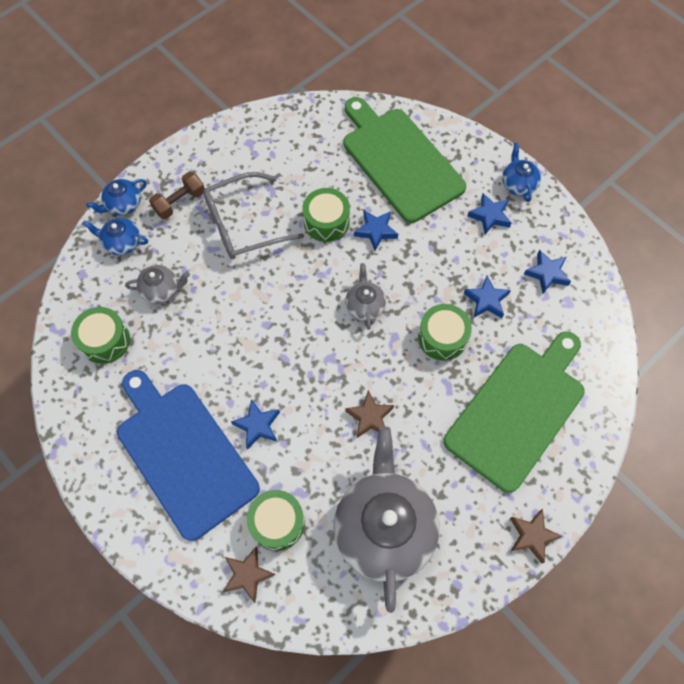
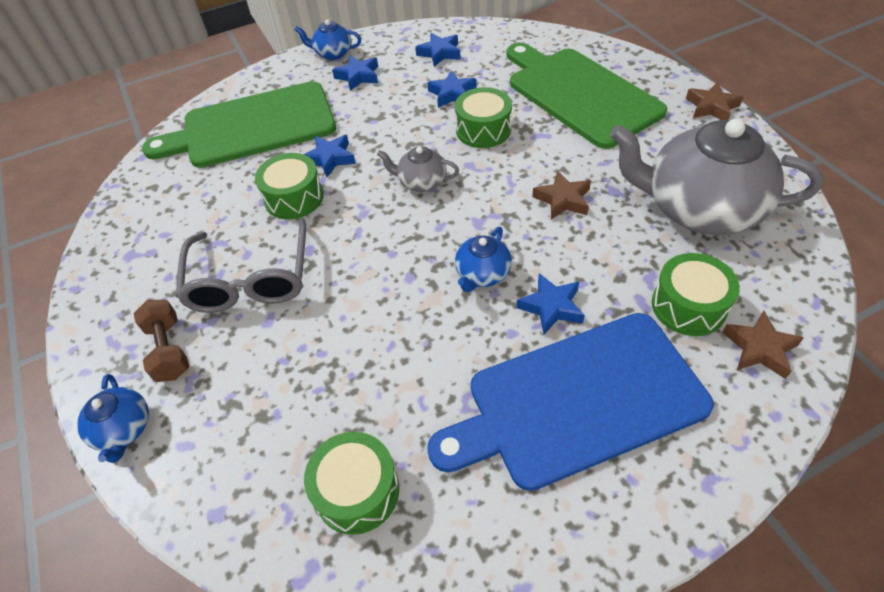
camera: 70 degrees left, 15 degrees down
(122, 242) = (192, 441): blue teapot -> blue teapot (482, 274)
(161, 290) = (303, 395): grey teapot -> none

